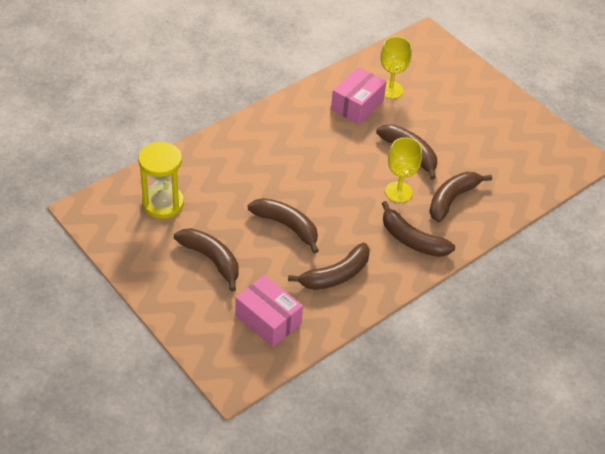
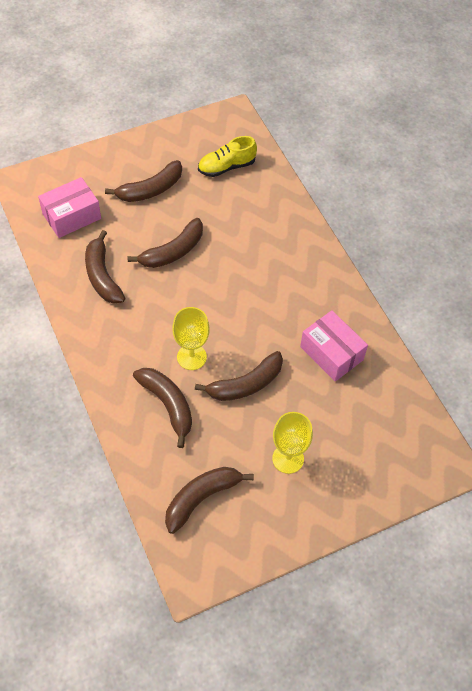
camera: 105 degrees right, 10 degrees up
(163, 203) = (226, 167): yellow hourglass -> yellow shoe
(390, 90) = (352, 394): yellow goblet -> yellow goblet (288, 458)
(412, 240) = (124, 350): brown banana -> brown banana (201, 498)

